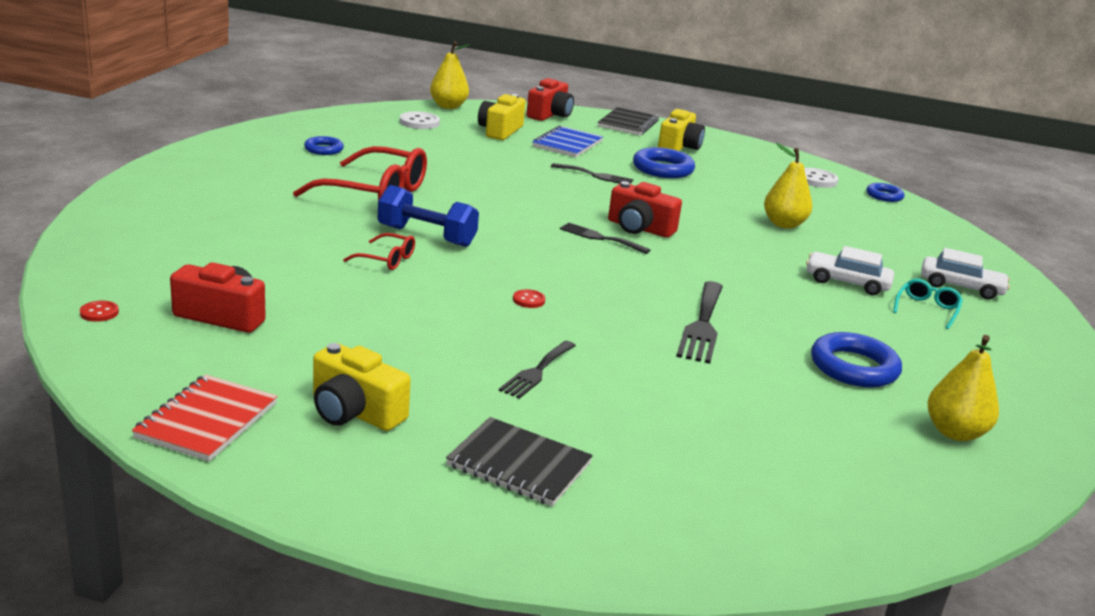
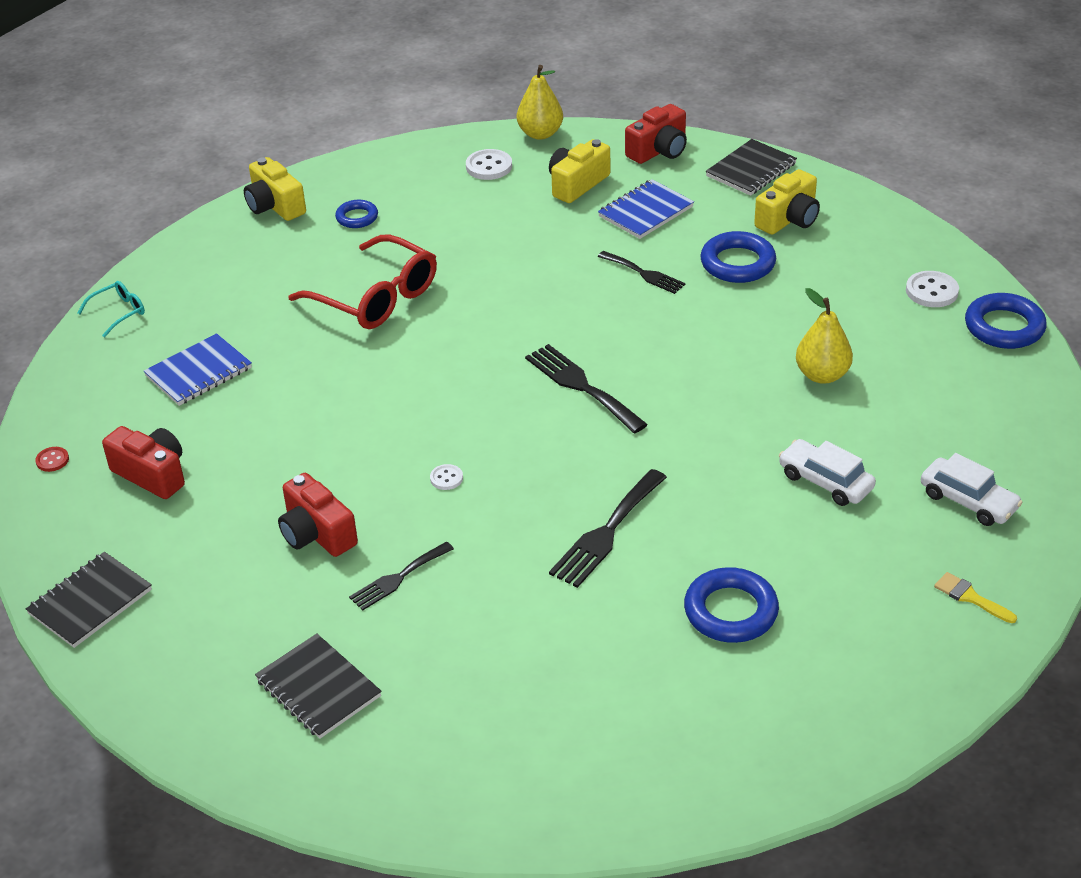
camera: 25 degrees right, 15 degrees up
(207, 421) = (90, 602): red notebook -> black notebook
(230, 244) = (199, 372): none -> blue notebook
(354, 412) = (211, 608): yellow camera -> yellow camera (275, 206)
(386, 259) = (336, 406): red glasses -> none
(426, 236) = (394, 372): blue dumbbell -> none
(528, 300) = (446, 478): red button -> white button
(600, 238) = (581, 386): black fork -> black fork, size x1.53
(639, 228) = (637, 372): red camera -> red camera (316, 533)
(884, 196) = (1004, 327): blue ring -> blue ring, size x1.68
(927, 309) = (891, 534): turquoise glasses -> turquoise glasses (118, 312)
(954, 432) = (771, 713): yellow pear -> none
(1024, 342) = (970, 597): none -> yellow brush

